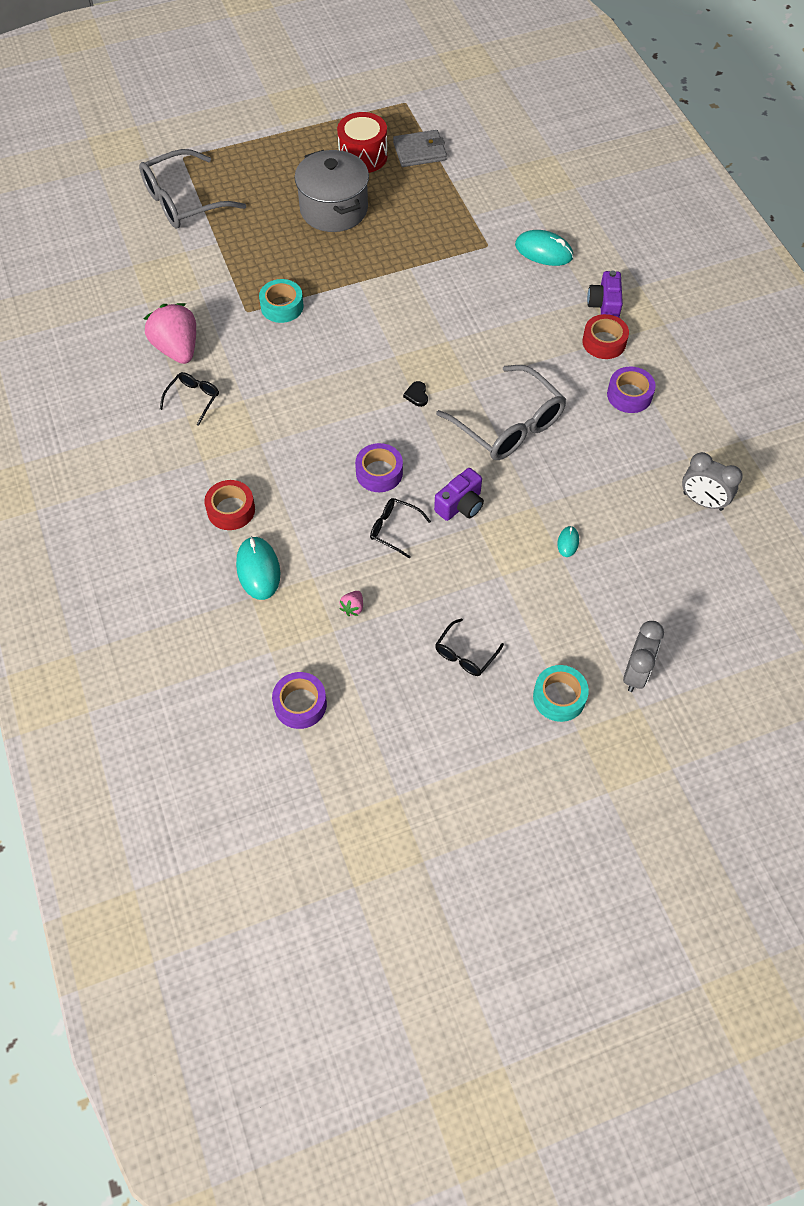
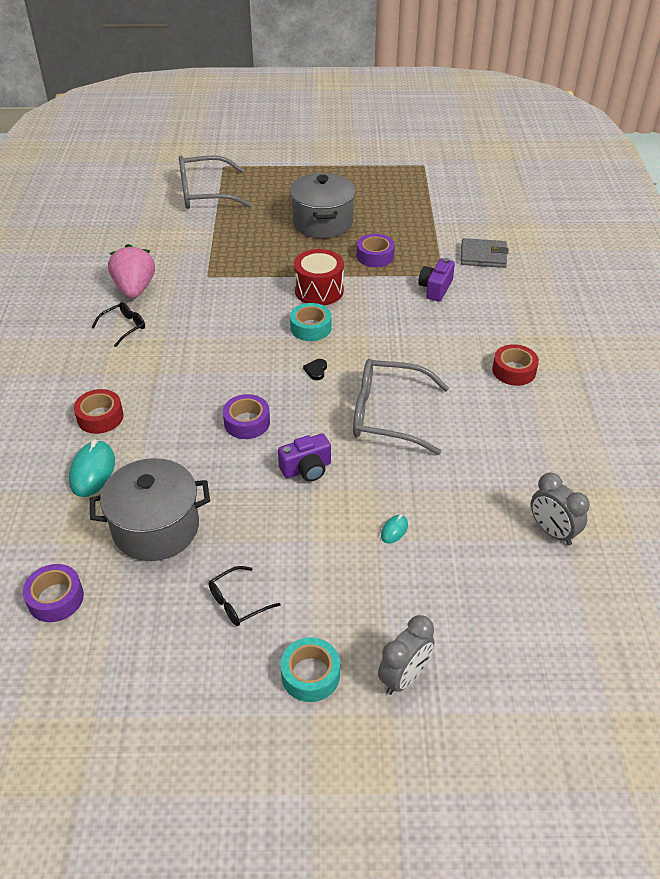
camera: 20 degrees right, 15 degrees down
(282, 306) = (239, 279): turquoise tape -> turquoise tape (310, 328)
(353, 608) = (156, 528): pink strawberry -> grey pot
(363, 156) = (368, 193): red drum -> red drum (319, 290)
(394, 529) = (233, 472): black glasses -> none
(419, 151) = (417, 199): grey wallet -> grey wallet (483, 256)
(508, 425) = (388, 415): grey glasses -> grey glasses turned 120 degrees clockwise
(543, 251) = (491, 289): turquoise mouse -> none
(604, 305) = (528, 342): purple camera -> purple camera (435, 288)
(629, 395) = (518, 419): purple tape -> purple tape (375, 256)

